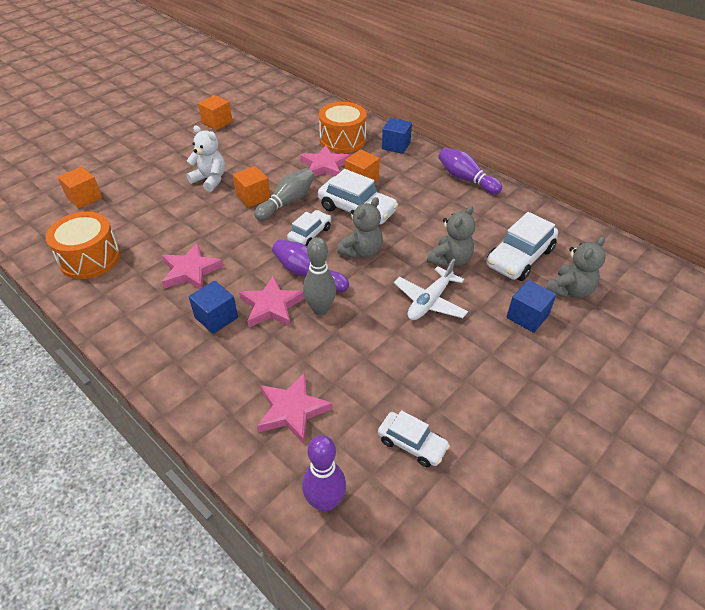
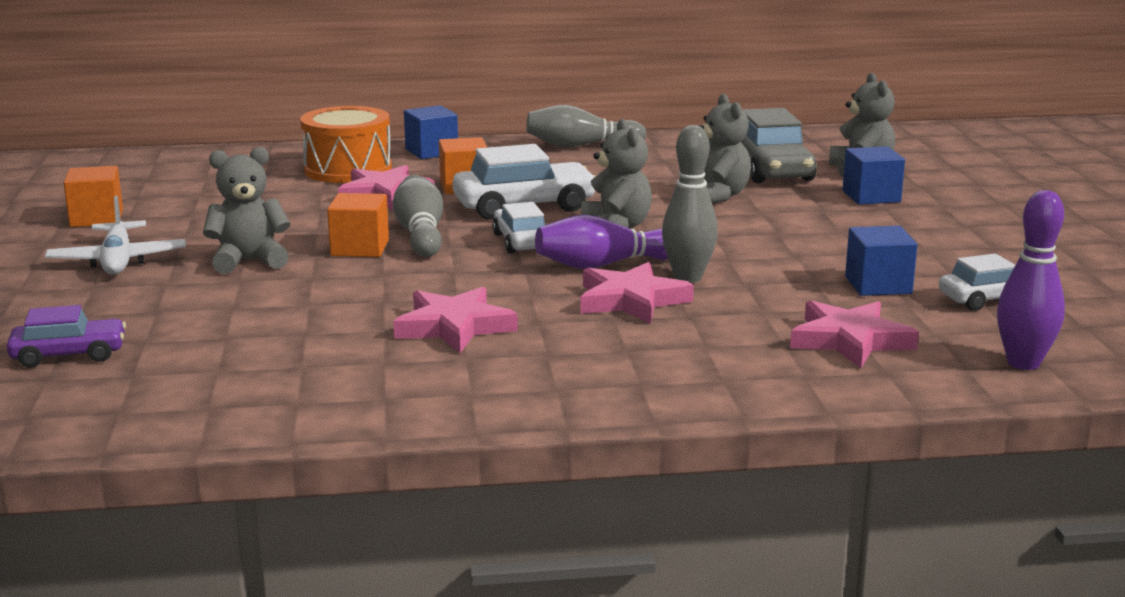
camera: 50 degrees left, 25 degrees down
(84, 198) = (69, 355): orange cube -> purple car
(90, 258) = (266, 387): orange drum -> none
(210, 180) = (249, 261): white teddy bear -> grey teddy bear
(216, 317) = (594, 337): blue cube -> blue cube (878, 285)
(429, 301) = (772, 226): white plane -> white plane (118, 261)
(466, 179) = (581, 146): purple bowling pin -> grey bowling pin
(519, 258) = (771, 170): white car -> grey car

